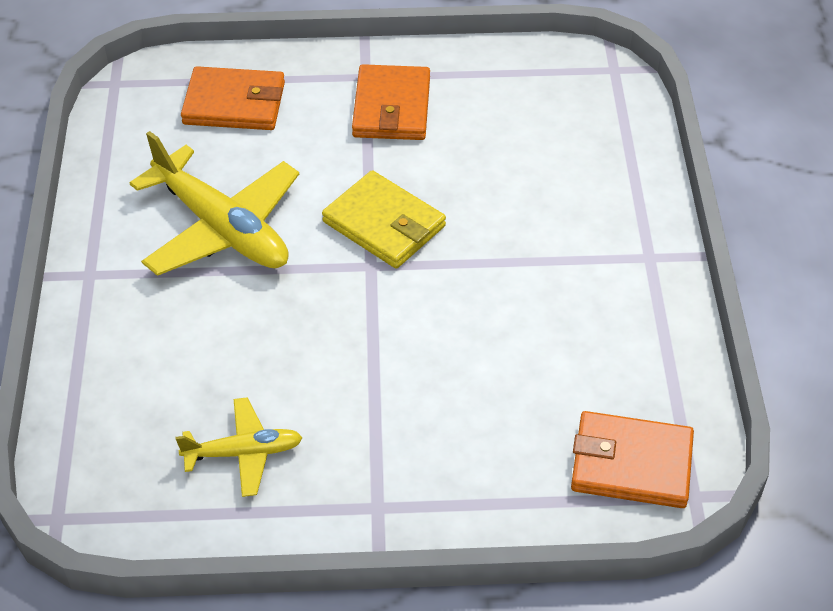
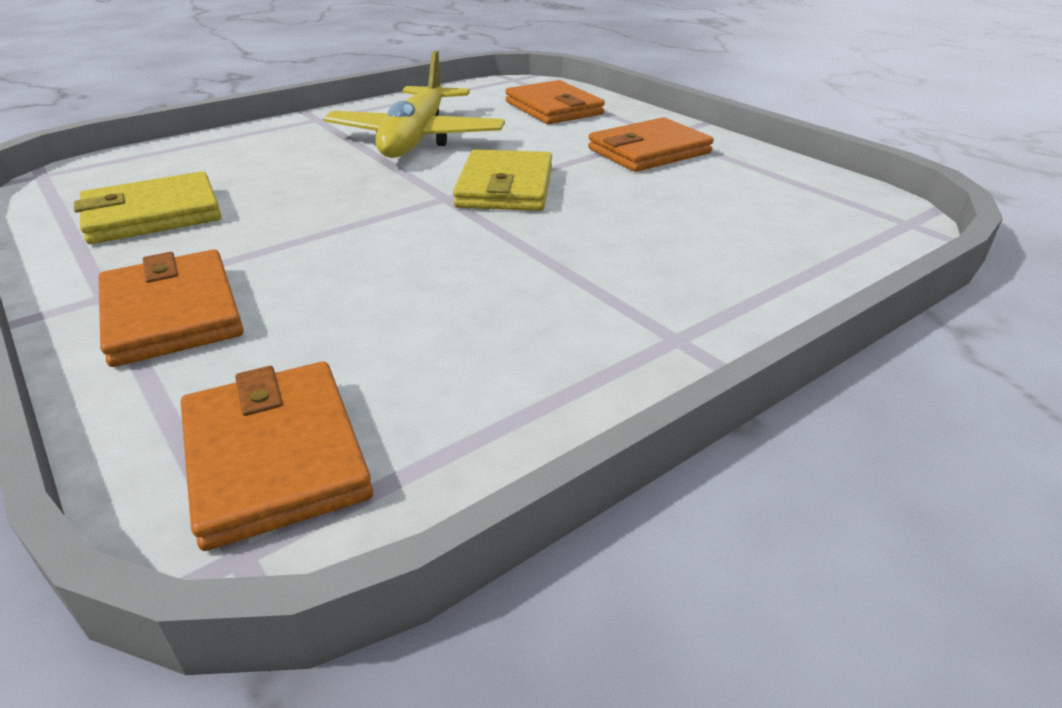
camera: 55 degrees right, 15 degrees down
(244, 453) = (153, 215): yellow plane -> yellow wallet
(436, 475) = (172, 313): none -> orange wallet

